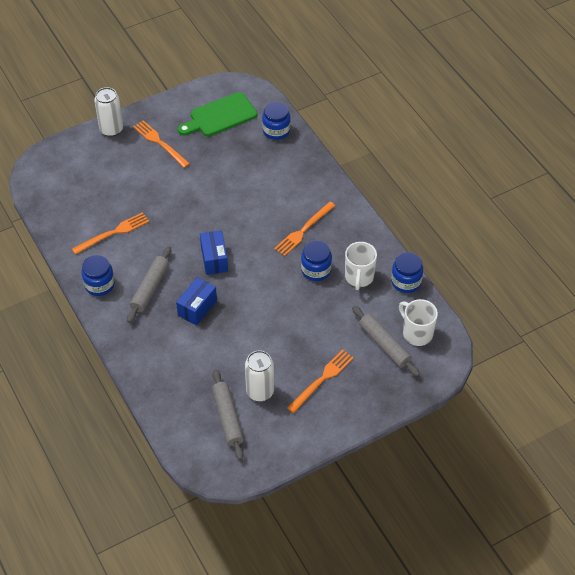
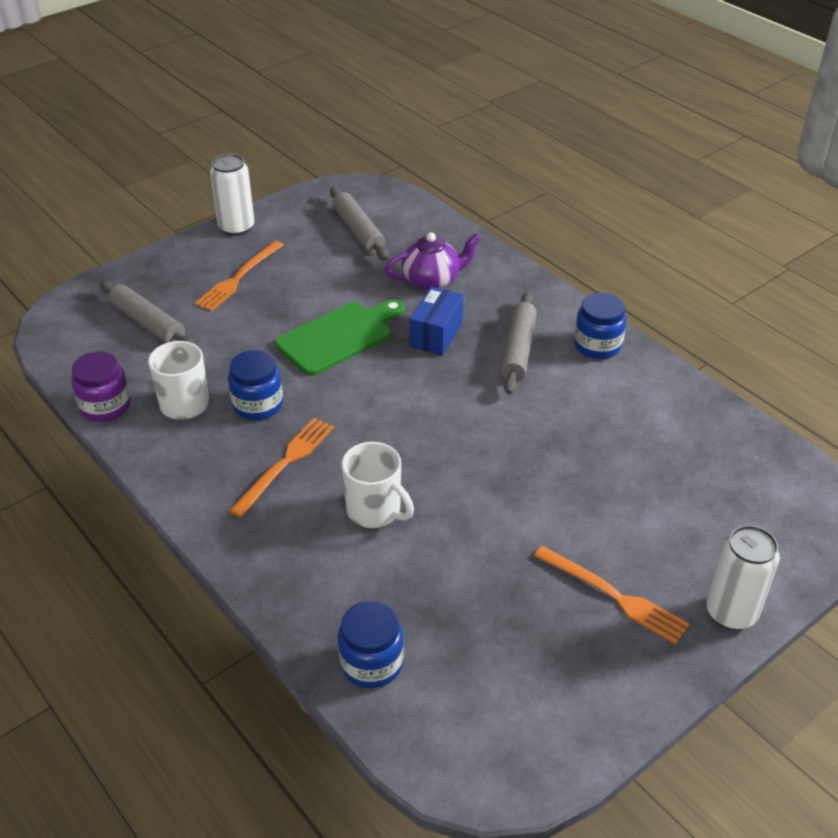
camera: 170 degrees right, 10 degrees down
(113, 233) = (616, 417): orange fork -> none
(186, 357) = (432, 280): none -> purple teapot
(214, 259) = (431, 400): blue box -> none
(220, 116) = (509, 683): green cutting board -> green cutting board (339, 336)
(260, 391) = (322, 258): white can -> white can (236, 227)
(406, 282) = (105, 406): blue jar -> purple jar
(417, 333) = (97, 342): white mug -> white mug (375, 511)

